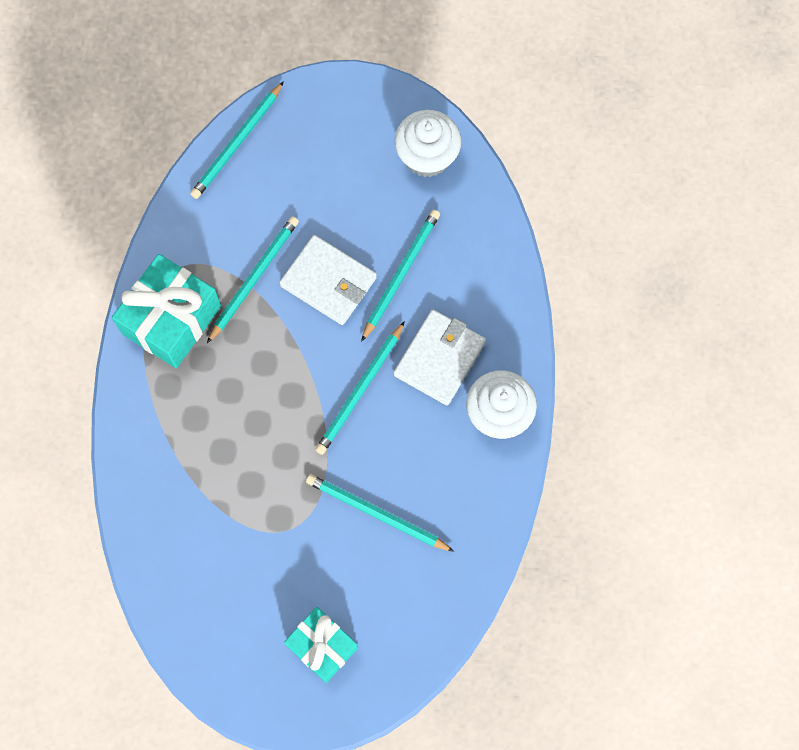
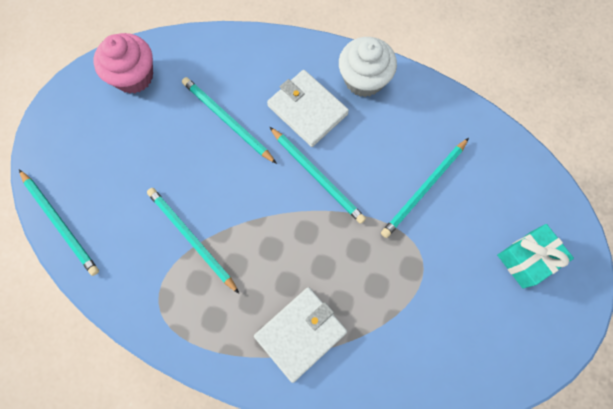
camera: 75 degrees left, 0 degrees up
(171, 320) = (206, 321): turquoise gift -> none
(328, 282) = (215, 178): white wallet -> white wallet (300, 334)
(427, 156) = (134, 76): white cupcake -> pink cupcake

